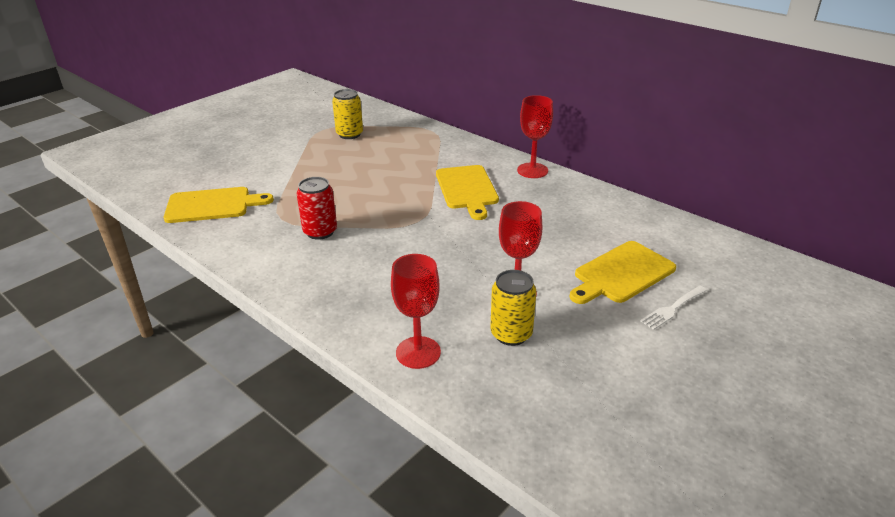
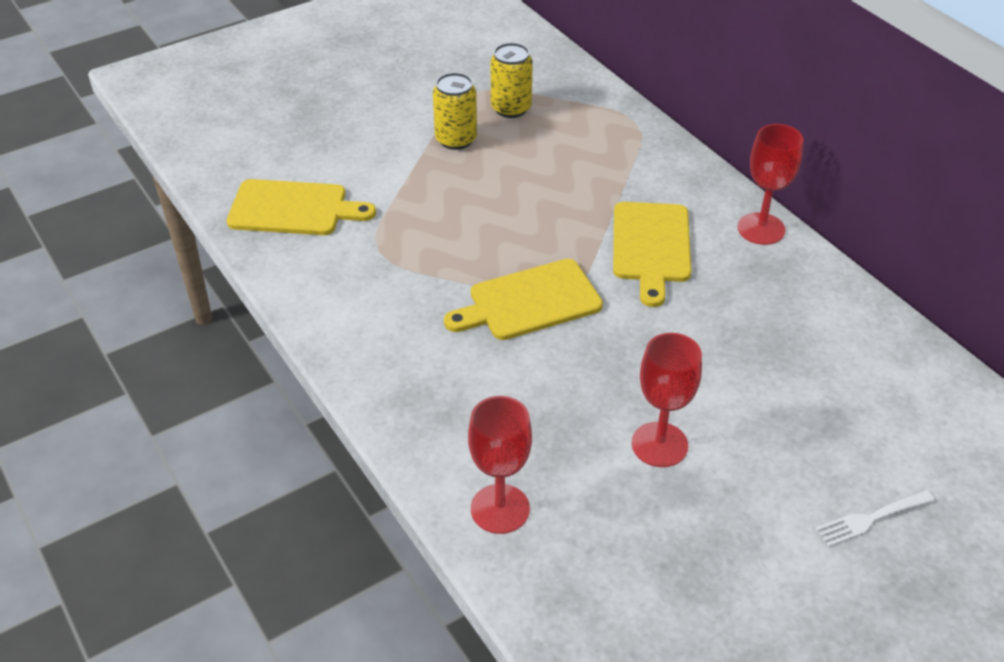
camera: 15 degrees right, 10 degrees up
(320, 232) = (425, 284): red can -> none
(511, 334) = (630, 508): yellow can -> yellow can (456, 139)
(621, 273) = (821, 444): yellow cutting board -> yellow cutting board (529, 301)

